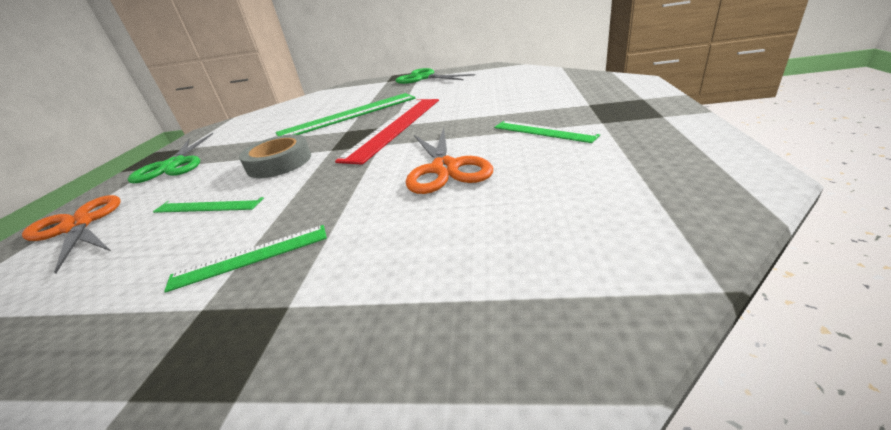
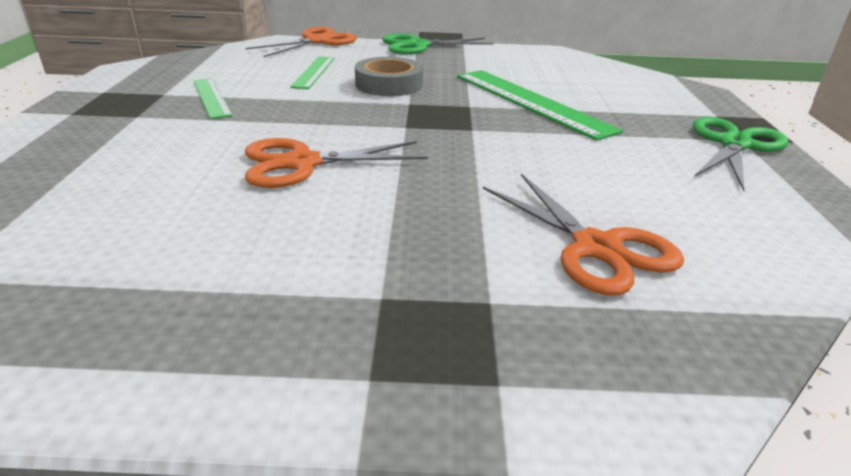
camera: 80 degrees right, 0 degrees up
(394, 127) = (463, 131): red ruler -> none
(533, 92) = (596, 248): none -> orange scissors
(543, 131) = (374, 235): green ruler -> none

